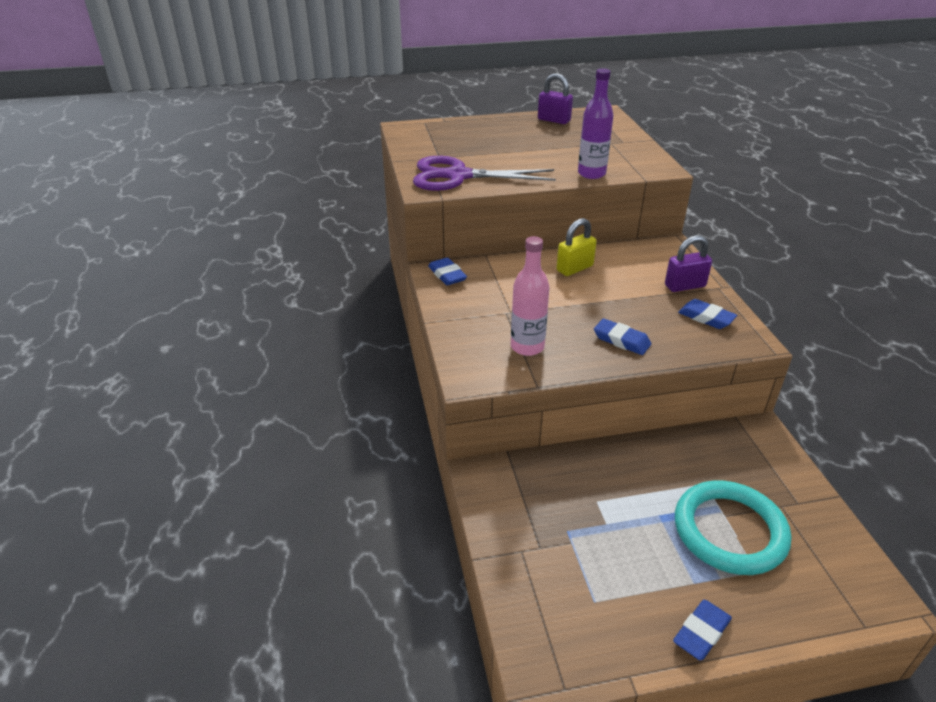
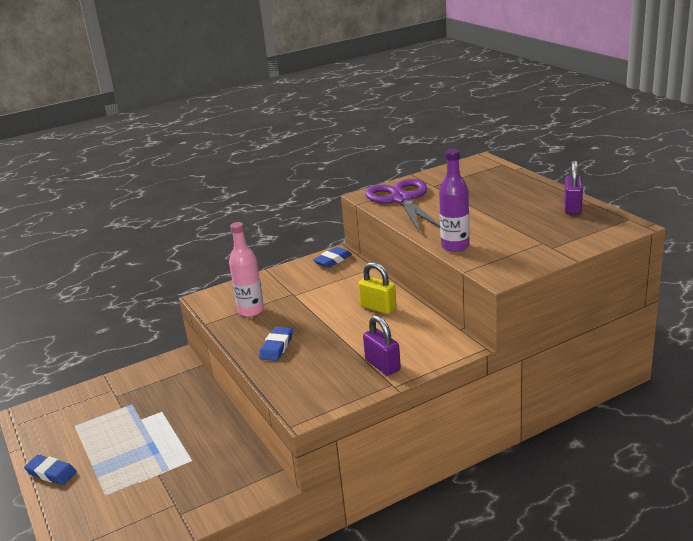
camera: 75 degrees right, 10 degrees down
(706, 318) = (332, 383): blue eraser -> none
(729, 531) = (142, 477): turquoise ring -> none

